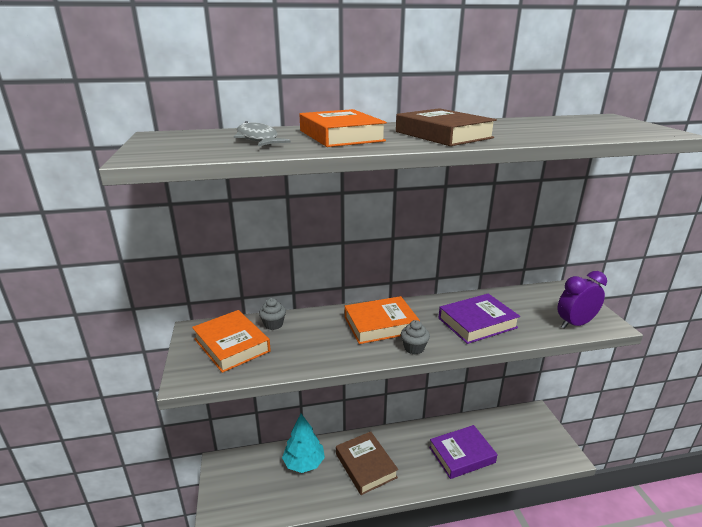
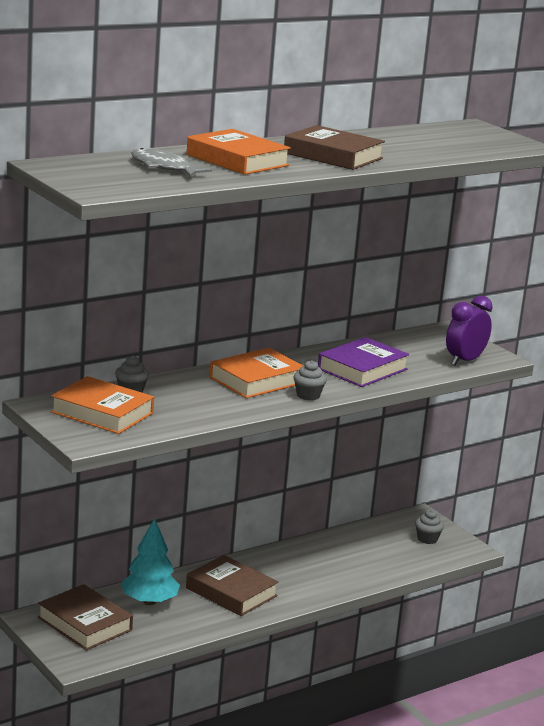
camera: 25 degrees left, 5 degrees down
(248, 477) = (84, 624): none -> brown book
(461, 455) = (345, 566): purple book -> none
(535, 438) = (427, 539): none -> grey cupcake

